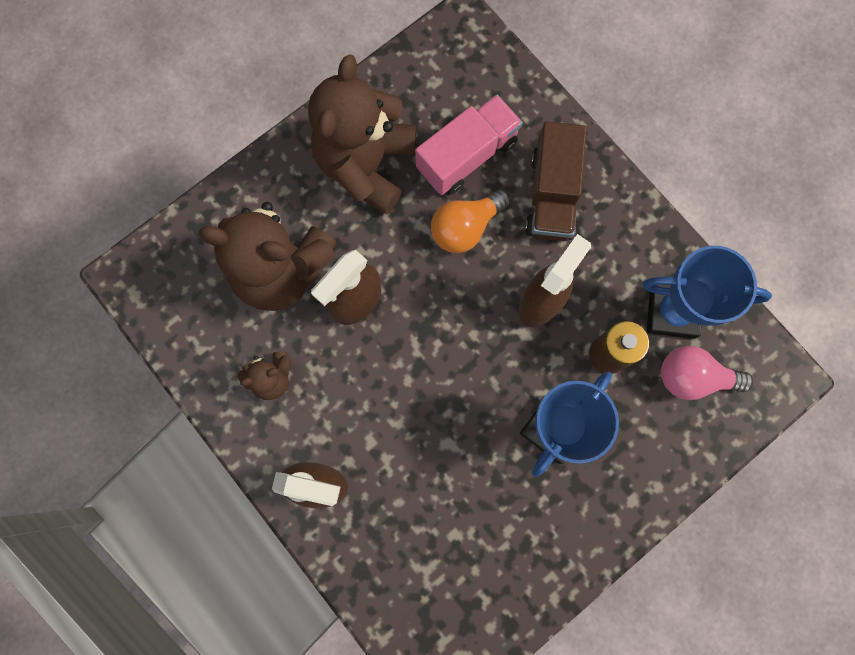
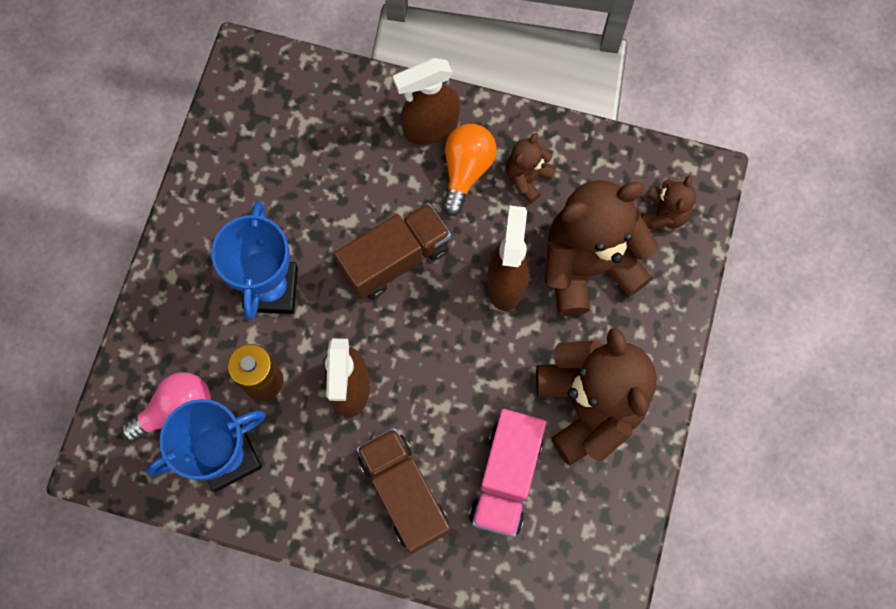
camera: 145 degrees right, 5 degrees down
(188, 269) = (663, 214): none -> brown teddy bear
(433, 383) = (395, 259): none -> brown truck
(465, 227) = (460, 409): orange light bulb -> orange light bulb (466, 171)

